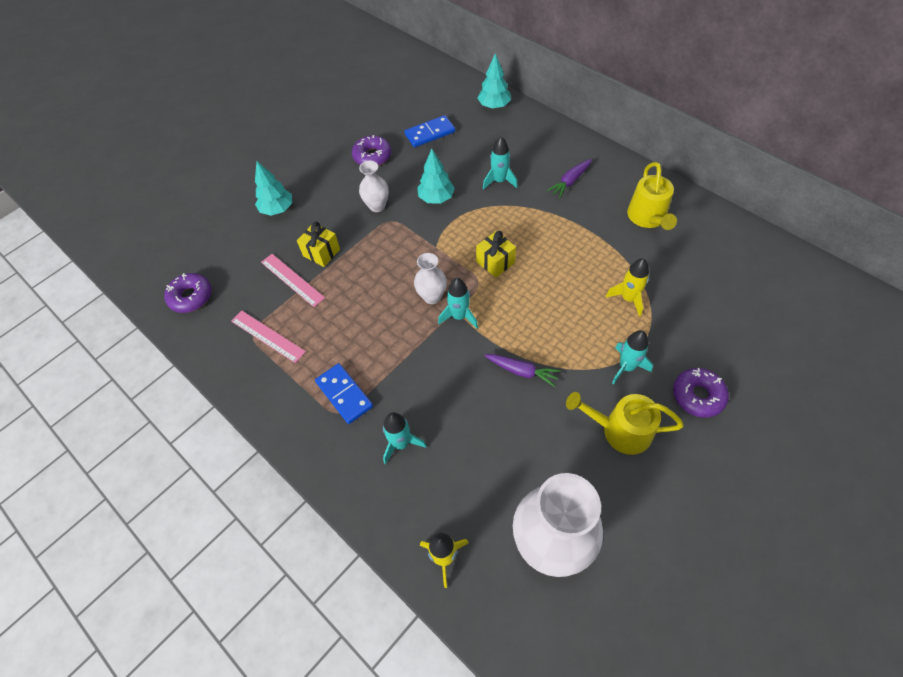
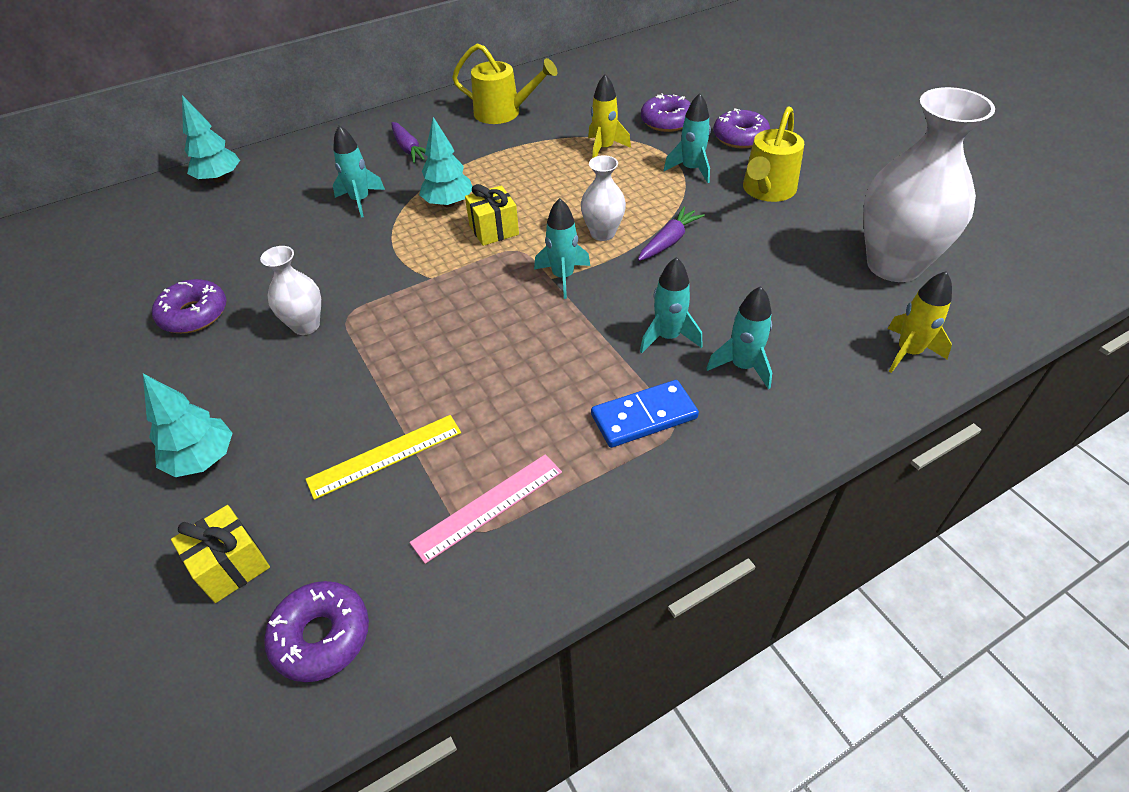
camera: 75 degrees left, 10 degrees down
(292, 280) = (385, 456): pink ruler -> yellow ruler
(321, 252) = (352, 407): yellow gift -> yellow gift (231, 566)
(417, 393) = (668, 337): none -> turquoise rocket
(430, 133) = (209, 245): blue domino -> none
(432, 296) = (516, 296): white vase -> white vase (602, 233)
(436, 198) = (342, 261): turquoise tree -> turquoise tree (448, 203)
(695, 333) = (666, 121): none -> purple donut

